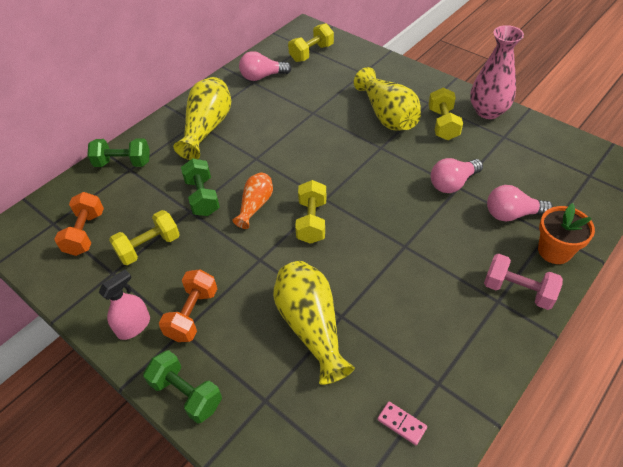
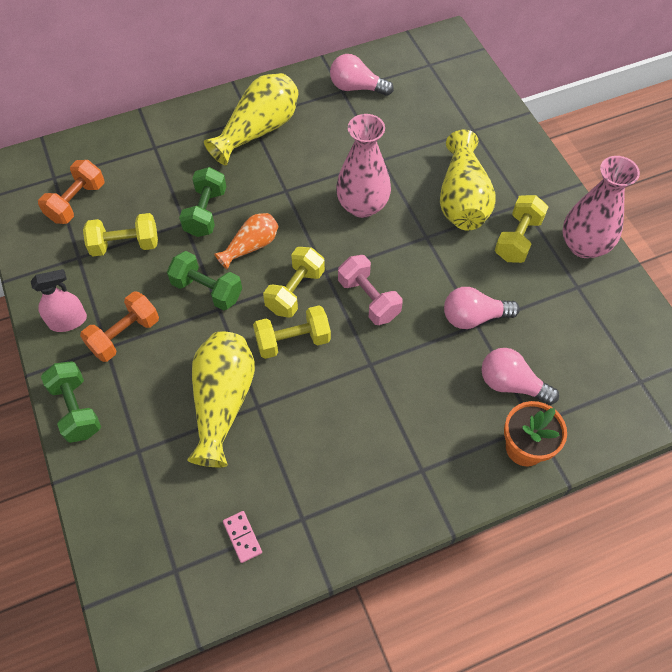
camera: 25 degrees right, 10 degrees up
(123, 163) = (152, 137): green dumbbell -> green dumbbell (207, 290)
(311, 53) = (432, 78): yellow dumbbell -> yellow dumbbell (293, 341)
(320, 146) = (362, 206): none -> pink vase
(518, 291) = (450, 470): pink dumbbell -> pink dumbbell (368, 299)

